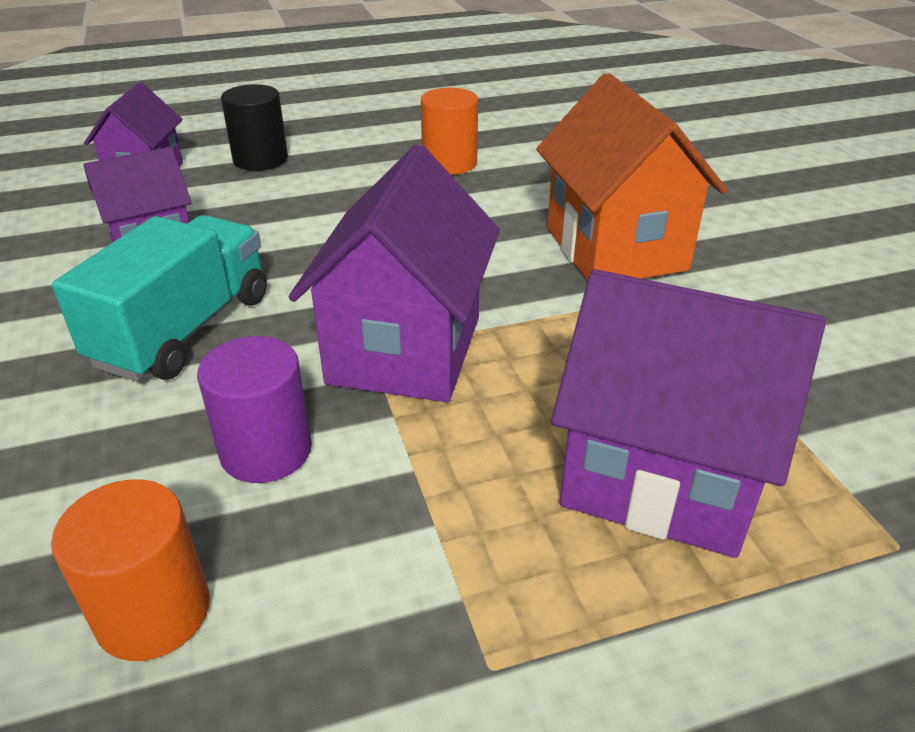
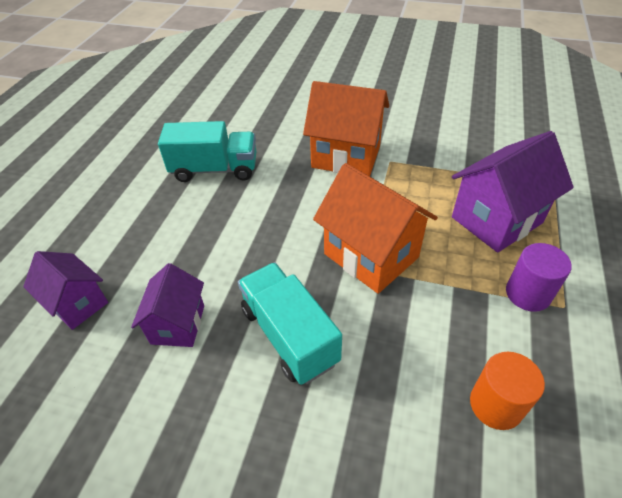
camera: 55 degrees left, 10 degrees up
(260, 159) = (122, 241): black cylinder -> none
(266, 450) = (413, 332): purple cylinder -> purple cylinder (528, 294)
(405, 350) = (371, 255): purple house -> orange house
(449, 163) = (214, 169): orange cylinder -> turquoise truck

